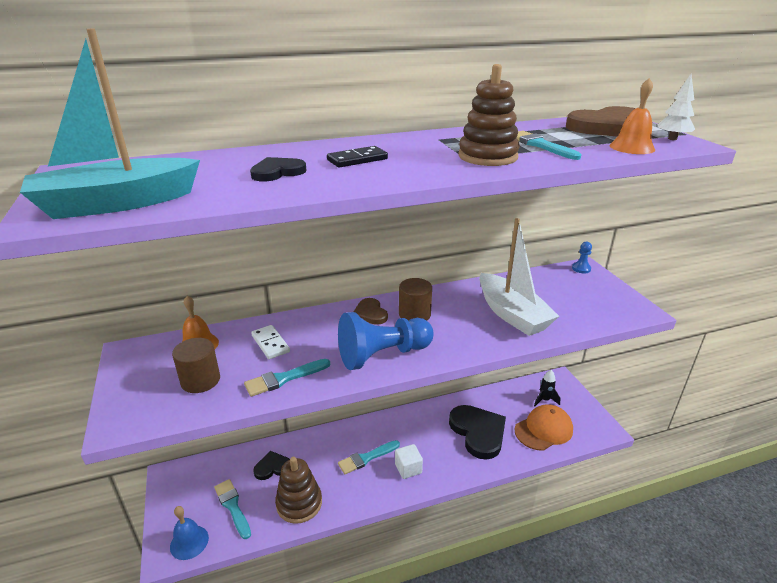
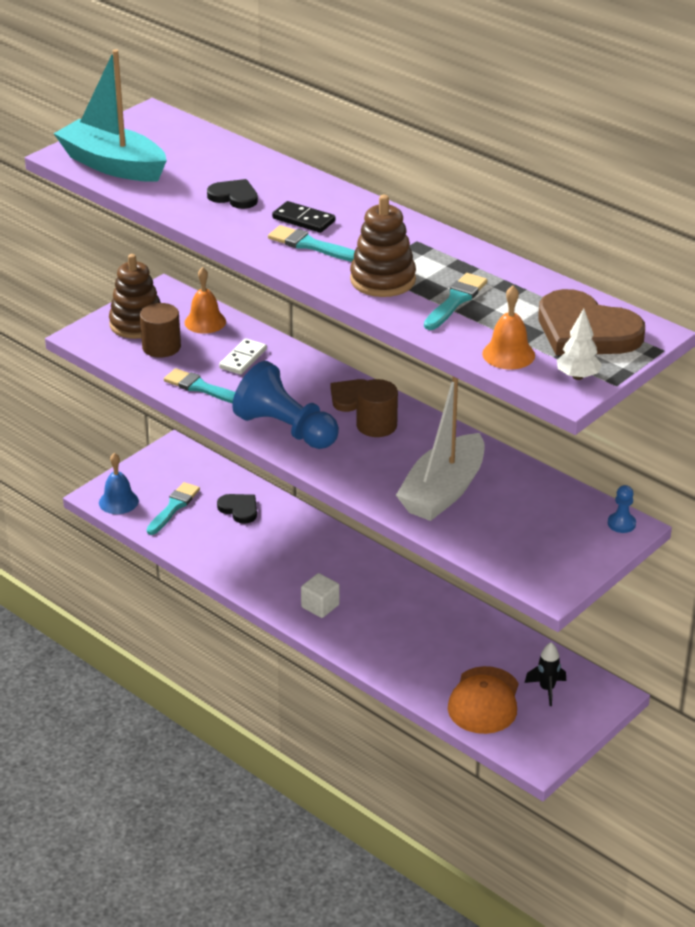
camera: 60 degrees right, 5 degrees up
(299, 503) = (211, 548): brown stacking toy -> brown stacking toy (137, 324)
(366, 458) = (308, 569): turquoise brush -> turquoise brush (310, 245)
(478, 432) = (427, 644): black heart -> none
(543, 430) = (484, 701): orange cap -> orange cap turned 75 degrees clockwise

